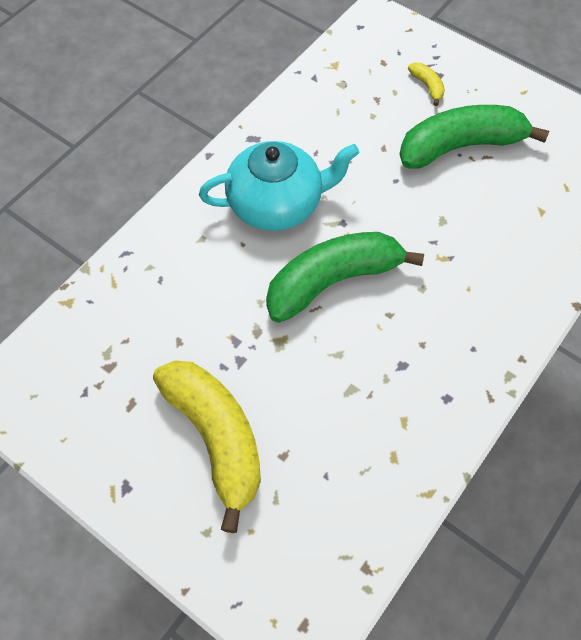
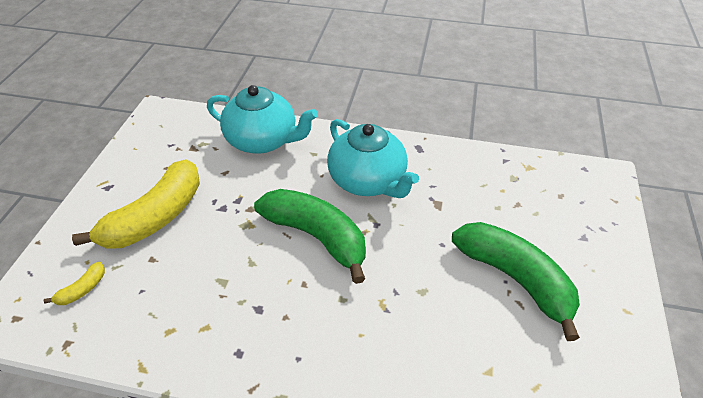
camera: 65 degrees right, 15 degrees down
(144, 283) = (263, 140): none -> turquoise teapot
(427, 86) = (562, 233): yellow banana -> yellow banana (82, 289)

